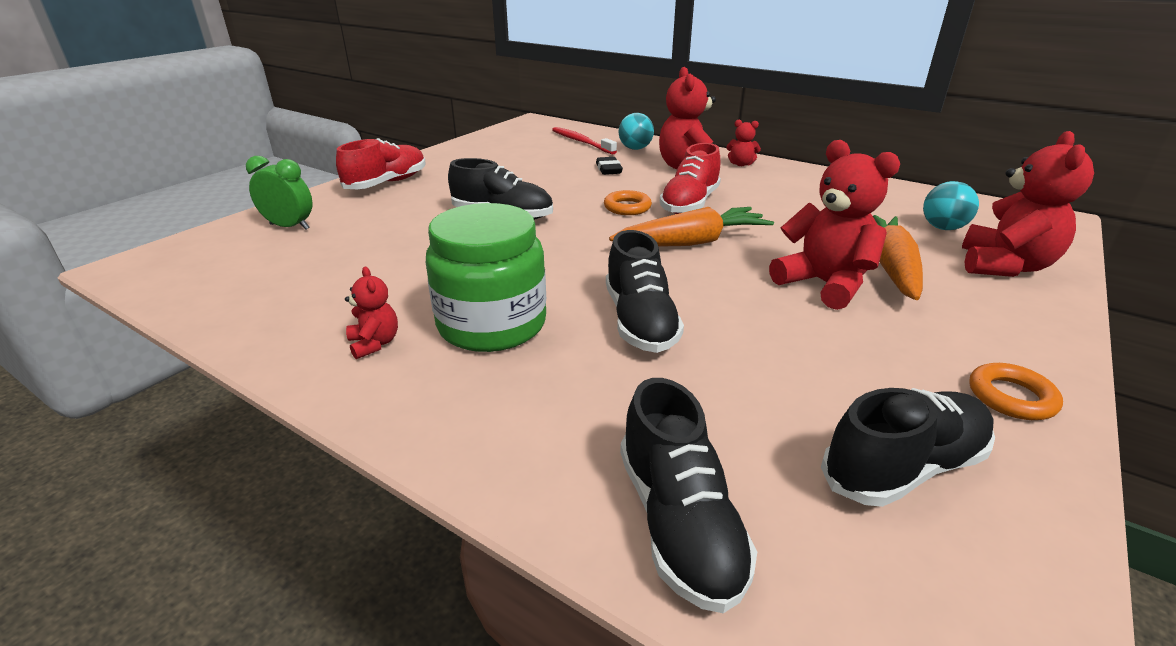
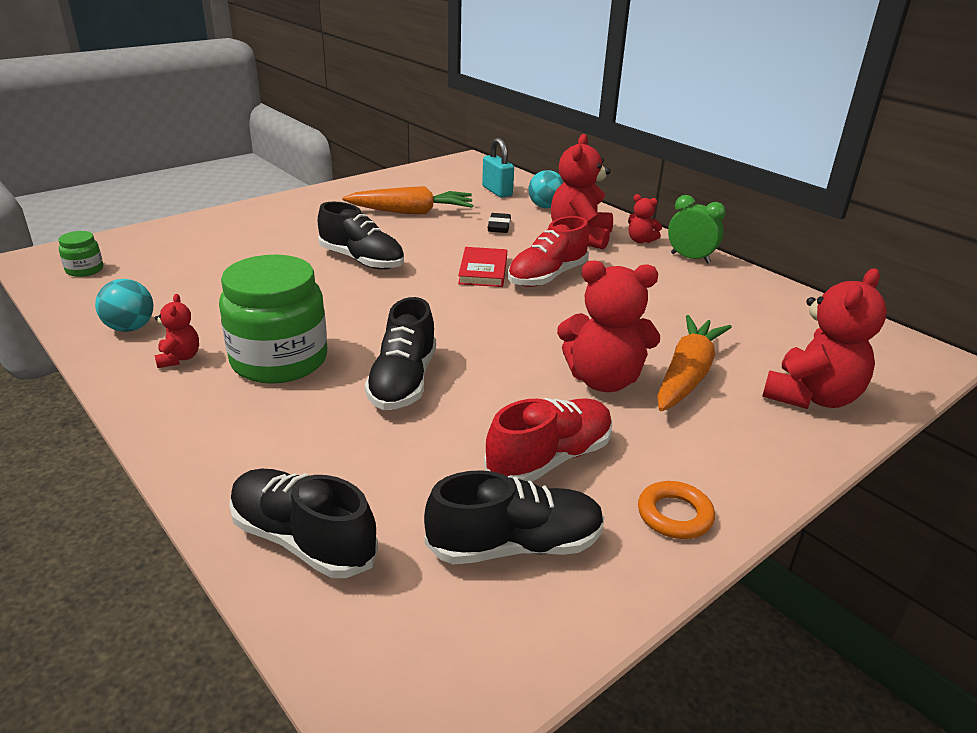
camera: 15 degrees right, 0 degrees up
(195, 270) = (84, 270): none -> green jar
(290, 226) = (177, 242): green clock -> green clock (690, 258)
(387, 183) = (283, 211): red shoe -> red shoe (549, 459)
(581, 142) = (497, 191): red toothbrush -> turquoise padlock
(627, 207) = (483, 270): orange ring -> red book
(679, 522) = (303, 540): black shoe -> black shoe turned 120 degrees clockwise
(692, 242) = (515, 316): orange carrot -> orange carrot (412, 212)
(824, 284) = (603, 380): red teddy bear -> red teddy bear turned 120 degrees clockwise
(942, 228) = (789, 346): turquoise ball -> turquoise ball (130, 328)

